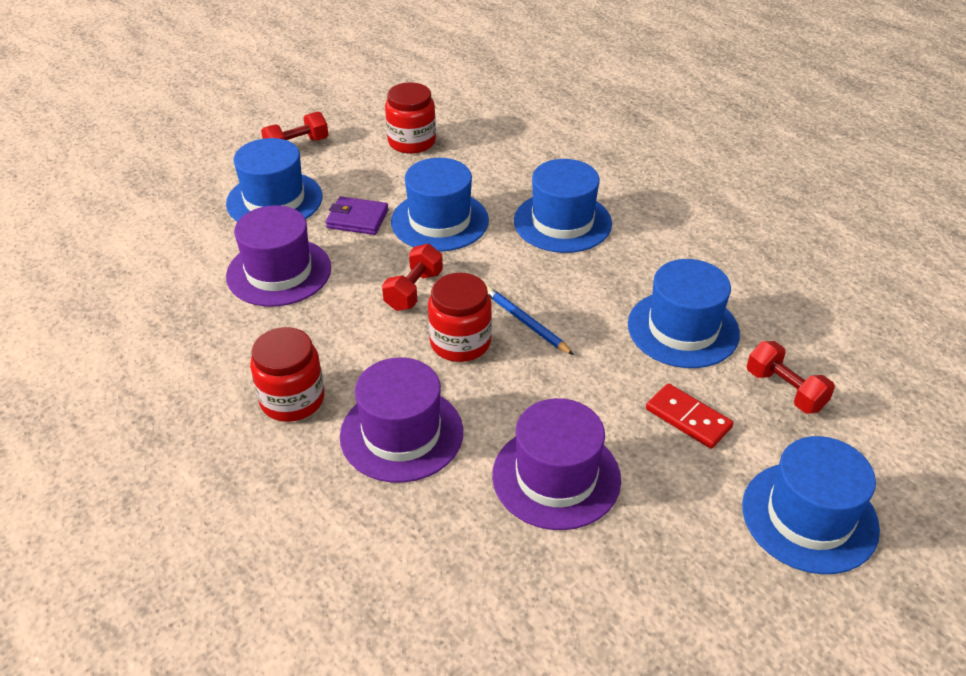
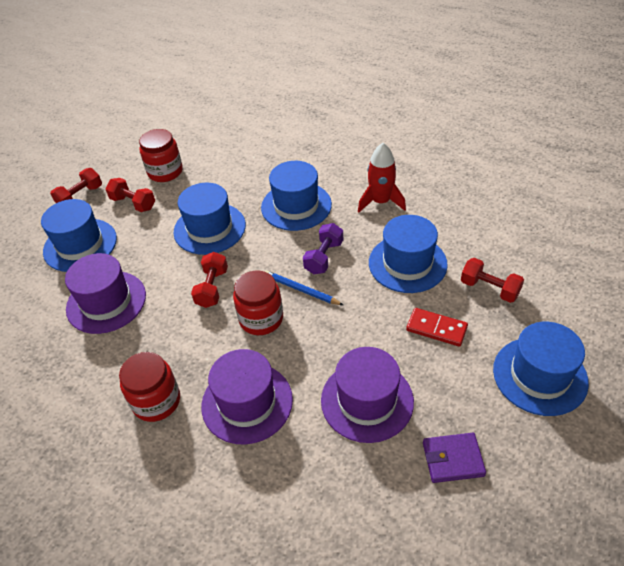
camera: 15 degrees left, 5 degrees up
(357, 169) = (133, 203): none -> red dumbbell
(357, 219) = (149, 243): purple wallet -> purple wallet (453, 459)
(572, 292) = (324, 257): none -> purple dumbbell
(679, 245) = (381, 202): none -> red rocket

